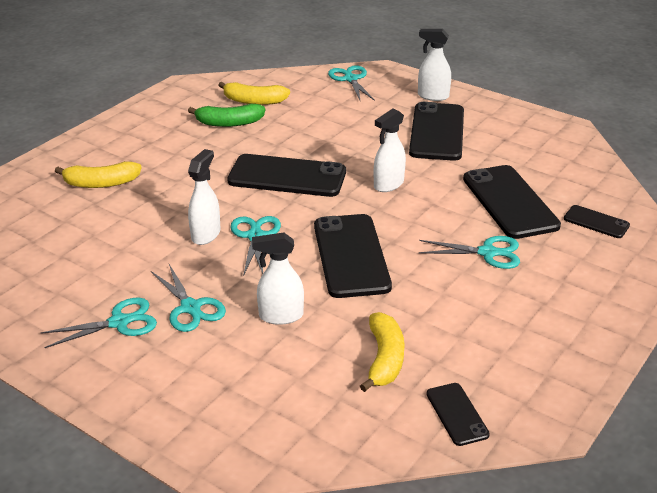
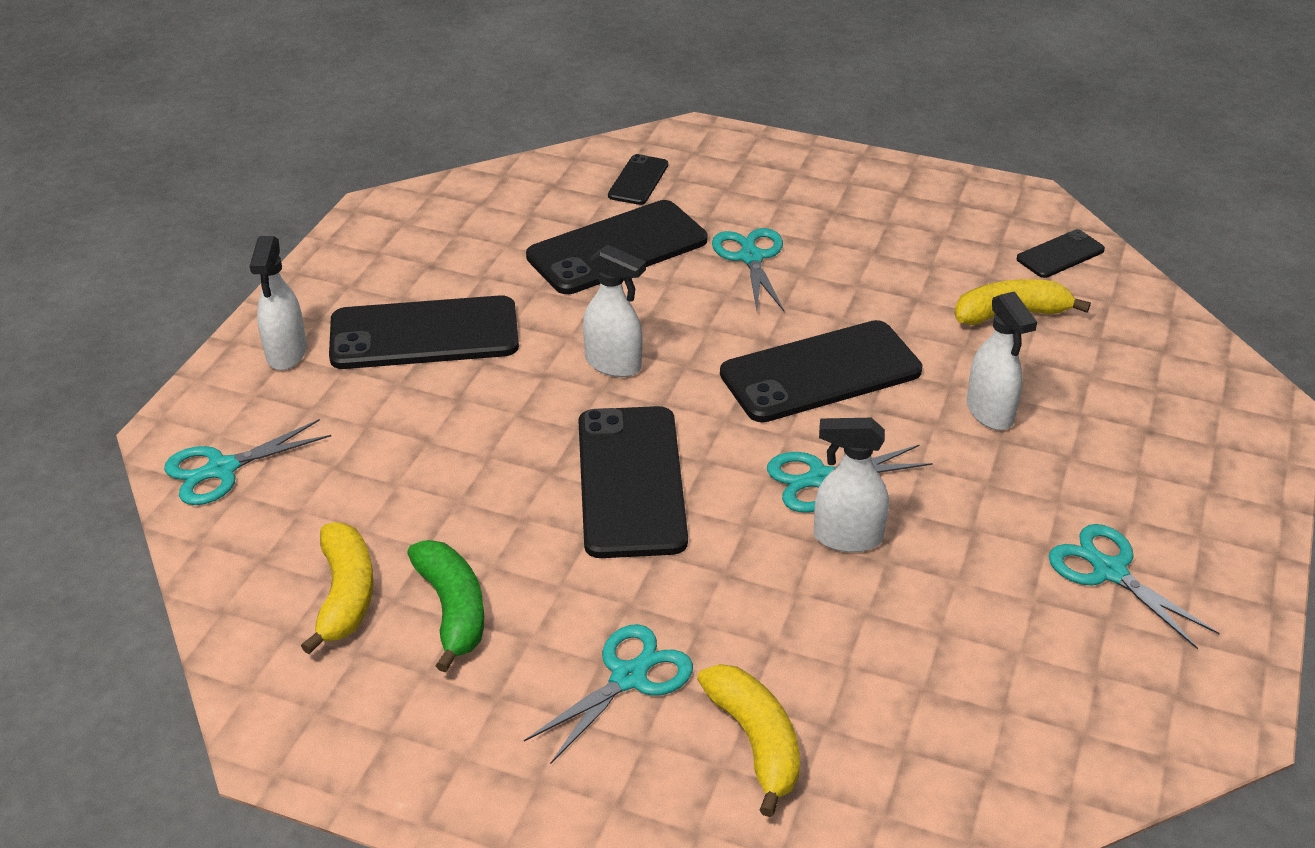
camera: 105 degrees left, 5 degrees up
(191, 308) = (1029, 504): turquoise scissors -> turquoise scissors (629, 677)

